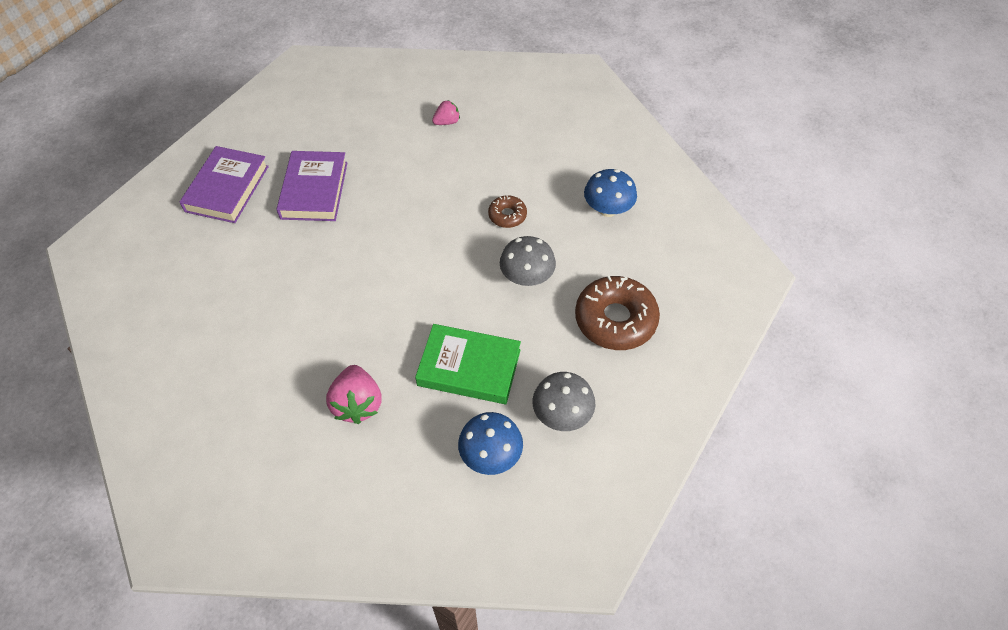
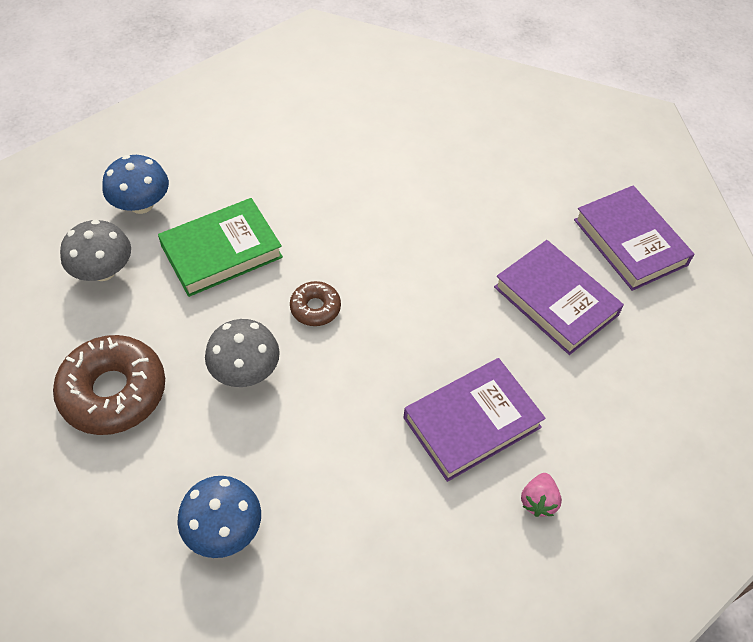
camera: 135 degrees right, 0 degrees up
(357, 404) = (286, 168): pink strawberry -> none
(436, 169) = (472, 422): none -> purple book
(507, 215) = (333, 426): brown donut -> brown donut (315, 308)

